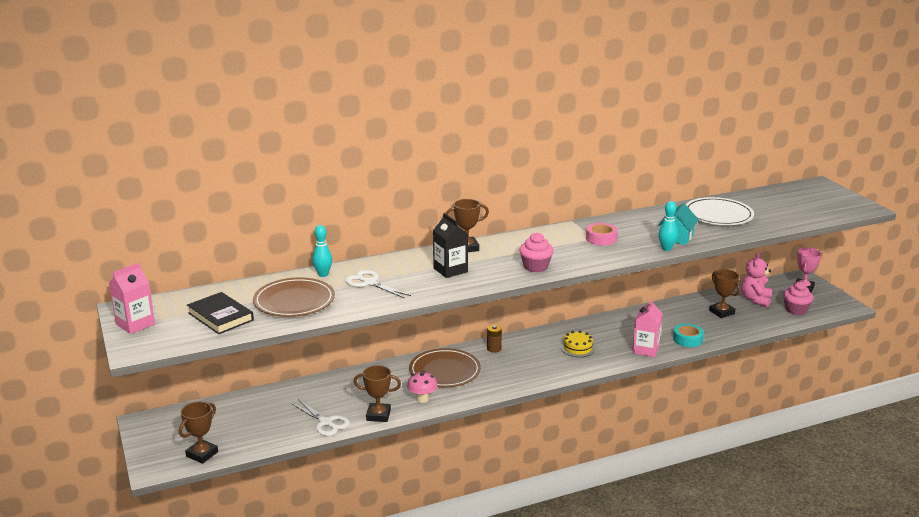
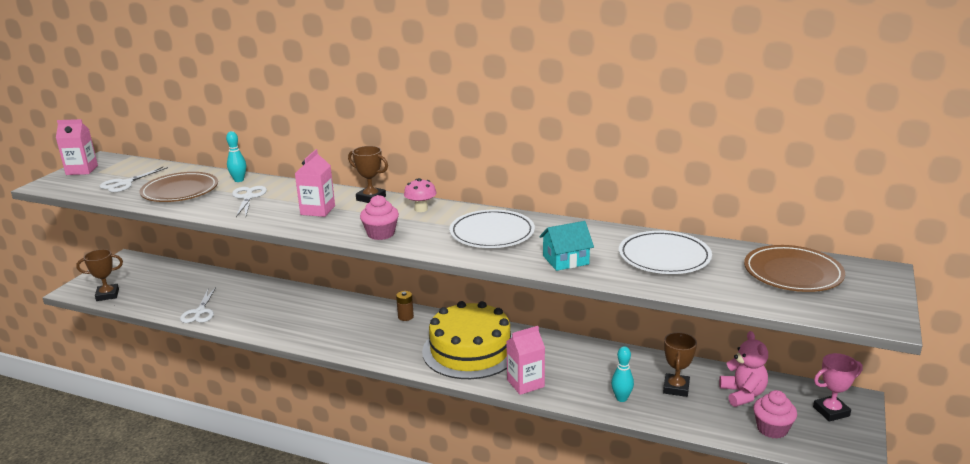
camera: 45 degrees right, 0 degrees up
(220, 316) = (124, 183): black book -> white scissors
(378, 415) = (236, 325): brown trophy -> none
(422, 399) = (283, 329): pink mushroom -> pink mushroom (421, 209)
(445, 371) = (338, 316): brown plate -> brown plate (792, 273)
(450, 270) = (318, 210): black carton -> pink carton
(577, 348) = (470, 350): yellow cake -> yellow cake, size x2.44
(601, 239) = (492, 233): pink tape -> white plate
(666, 249) = (528, 266): turquoise bowling pin -> turquoise bowling pin (621, 398)
(687, 339) = (585, 395): turquoise tape -> none
(755, 299) = (743, 394): pink teddy bear -> pink teddy bear turned 105 degrees clockwise

